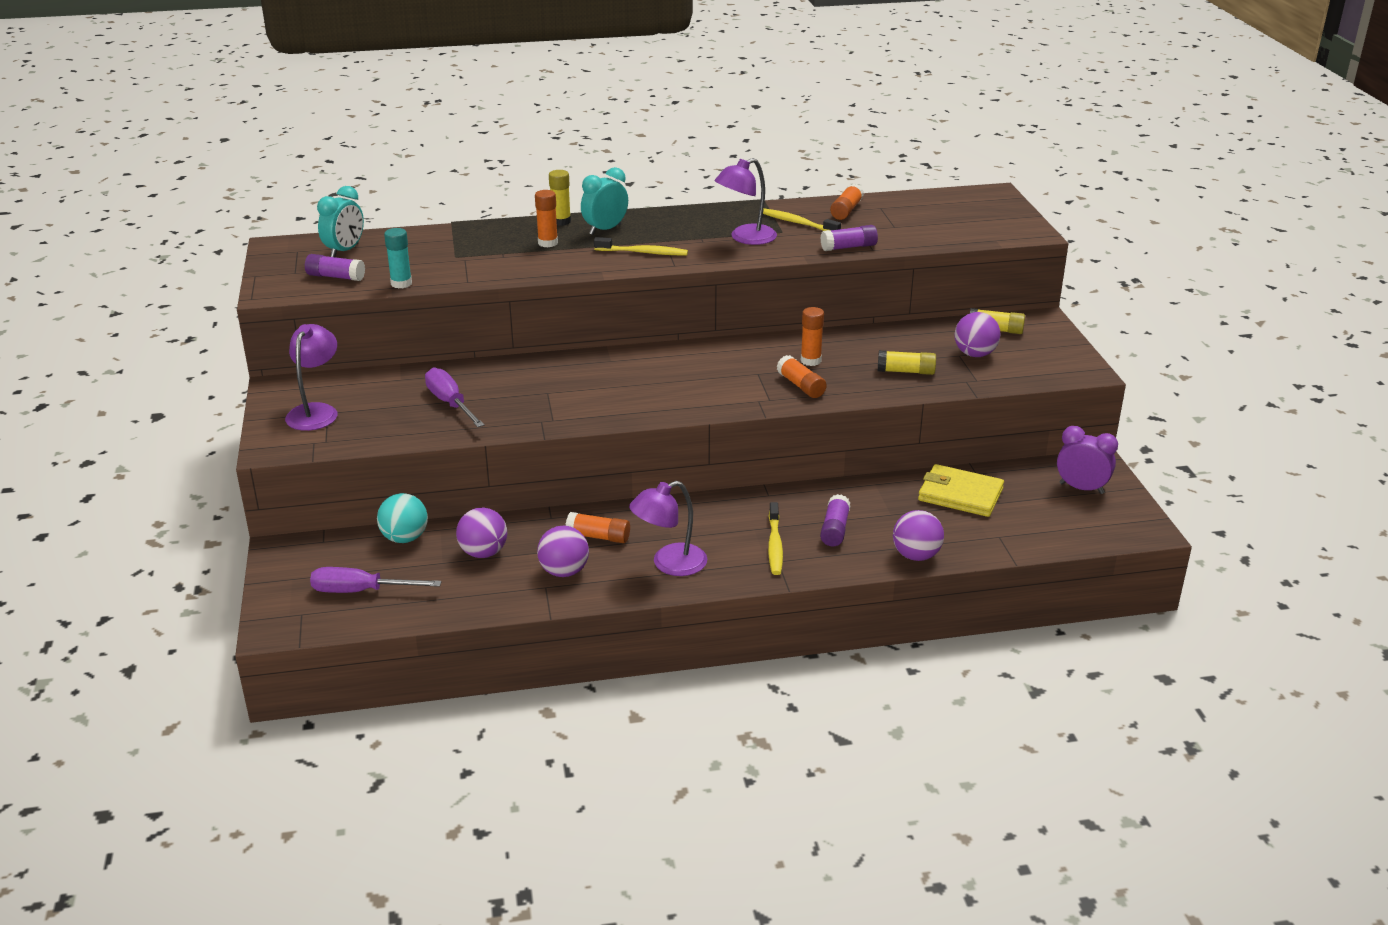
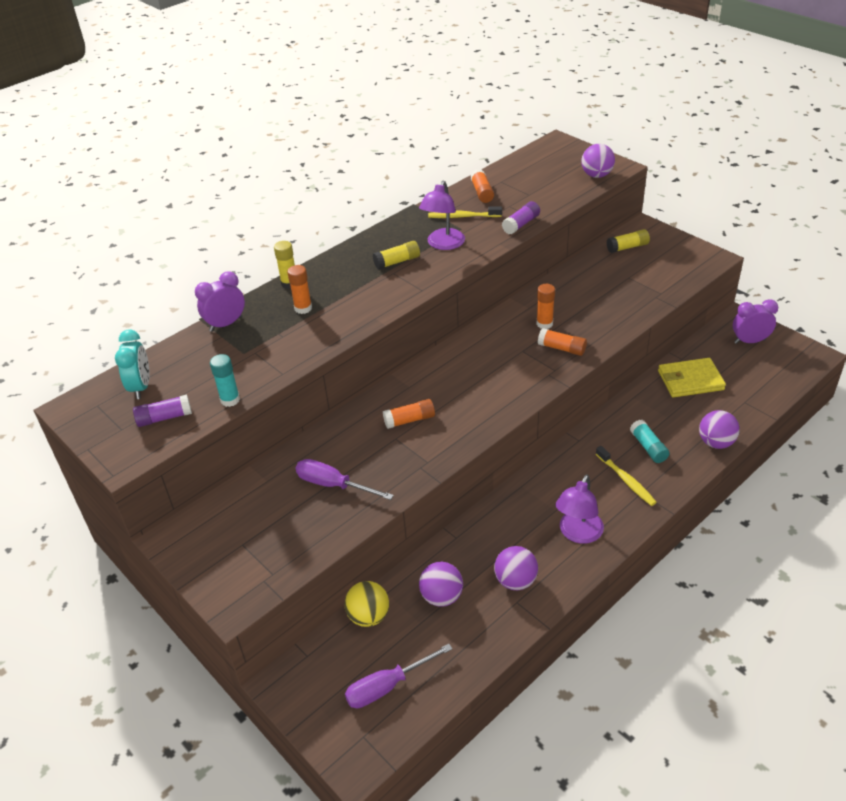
camera: 30 degrees left, 10 degrees up
(316, 411) = (231, 548): purple lamp -> none
(405, 538) = (368, 616): turquoise ball -> yellow ball
(468, 232) = (226, 324): none -> purple clock
(598, 537) = (507, 536): orange glue stick -> orange glue stick (409, 420)
(605, 229) = (332, 277): turquoise clock -> none
(643, 252) = (386, 288): yellow toothbrush -> none
(835, 529) = (648, 447): purple glue stick -> turquoise glue stick
(906, 371) = (612, 305): yellow glue stick -> yellow glue stick (397, 262)
(975, 354) = (637, 272): purple ball -> purple ball (596, 175)

